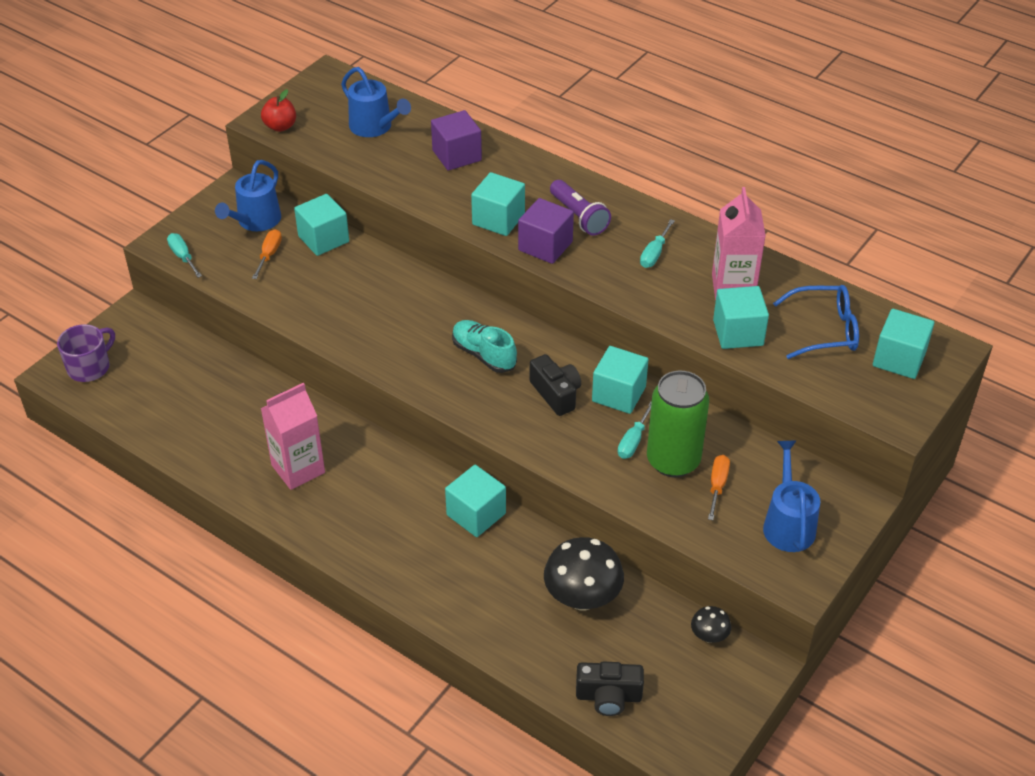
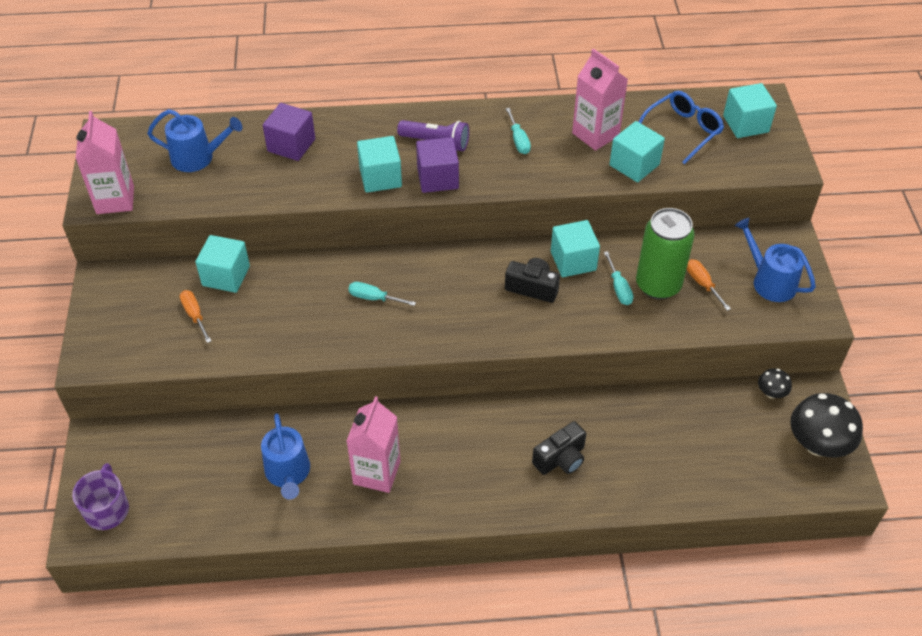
camera: 40 degrees left, 5 degrees up
(183, 257) = (120, 361): turquoise screwdriver -> turquoise screwdriver (374, 298)
(256, 221) = (151, 294): blue watering can -> blue watering can (288, 473)
(280, 126) = (115, 200): red apple -> pink carton
(476, 514) = (541, 416): turquoise cube -> none
(484, 355) = (451, 291): turquoise shoe -> none
(582, 597) = (671, 424): black mushroom -> black mushroom (817, 444)
(608, 696) = (759, 479): black camera -> black camera (561, 459)

